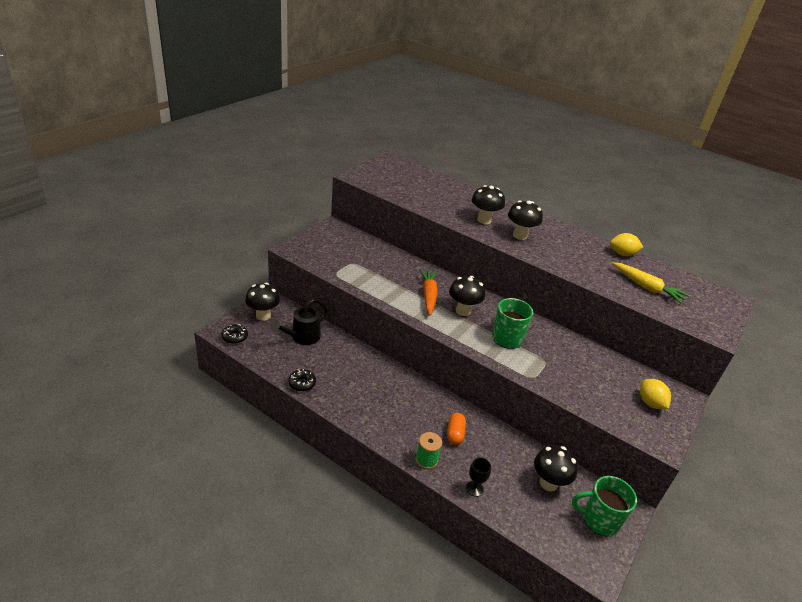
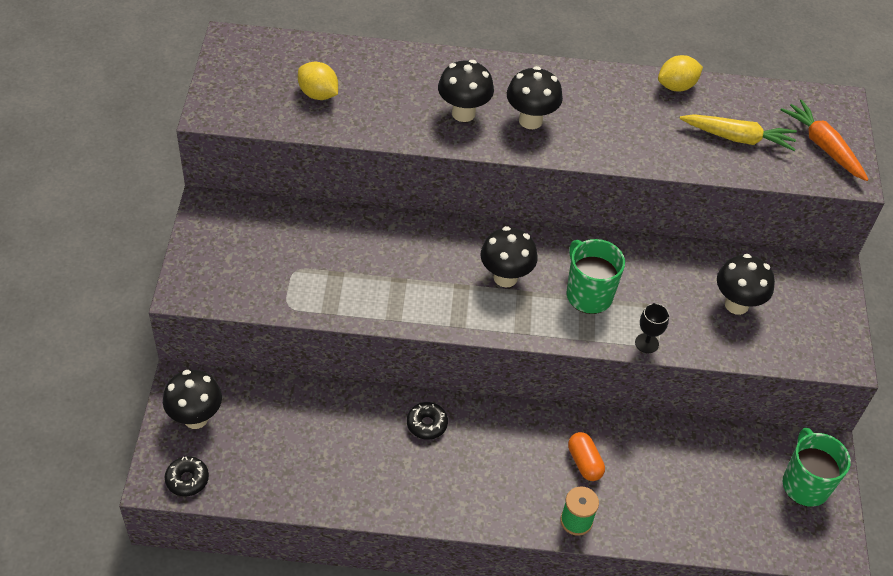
camera: 30 degrees left, 15 degrees up
(302, 337) = (282, 424): black watering can -> none
(302, 383) = (343, 501): black donut -> black donut (427, 424)
(428, 296) = (443, 275): orange carrot -> orange carrot (823, 146)
(474, 488) = (654, 526): black goblet -> black goblet (646, 343)
(548, 483) = (728, 468): black mushroom -> black mushroom (736, 304)
(599, 520) = (805, 484): green mug -> green mug turned 105 degrees clockwise
(650, 403) = (804, 305): yellow lemon -> yellow lemon (318, 94)

